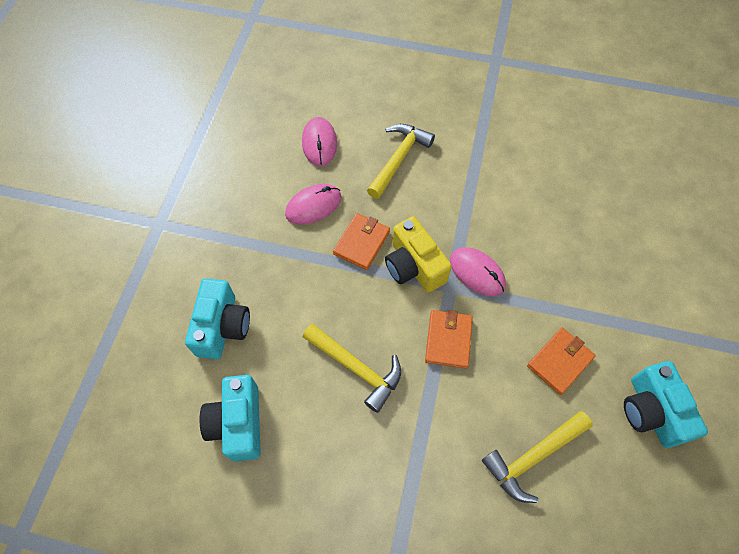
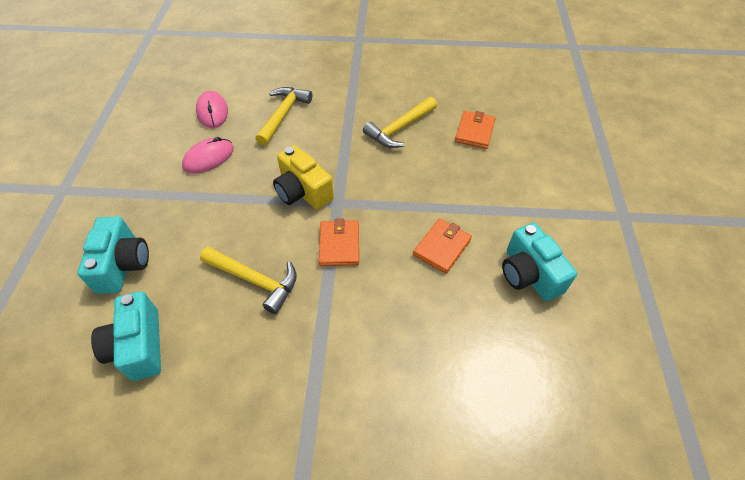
camera: 10 degrees left, 10 degrees down
(361, 243) = (254, 180): orange wallet -> orange wallet (474, 132)
(477, 273) = (360, 189): pink mouse -> none
(533, 456) = (428, 329): yellow hammer -> yellow hammer (399, 128)

